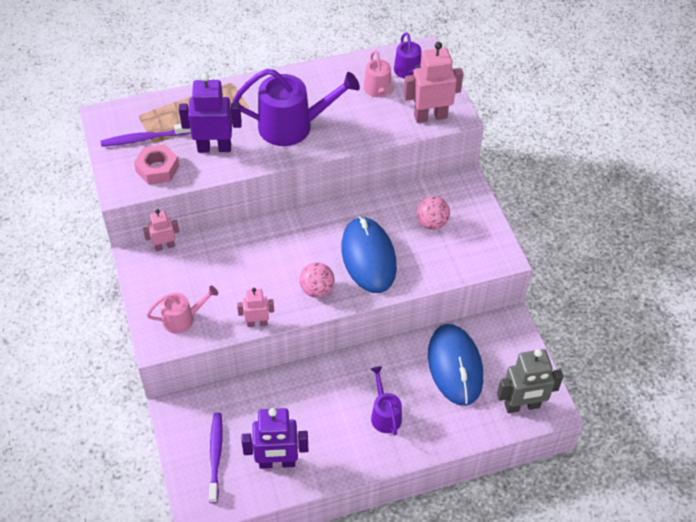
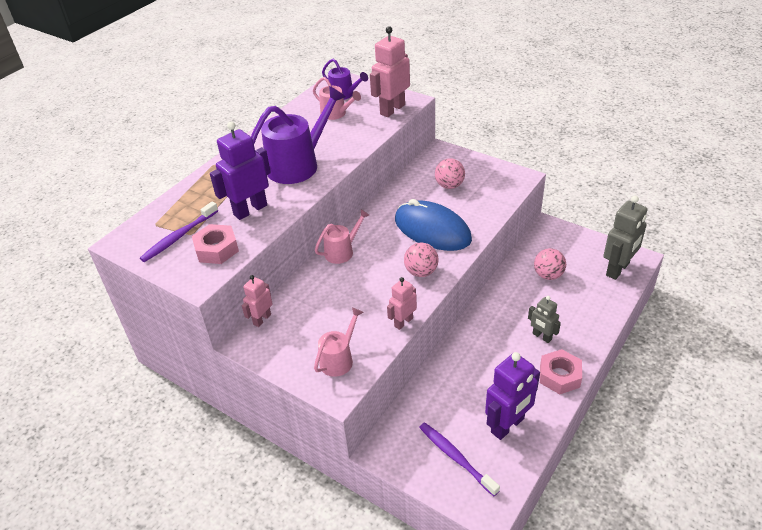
camera: 35 degrees left, 10 degrees down
(278, 227) = (342, 251): none -> pink watering can
(360, 456) = (559, 376): none -> pink nut
(384, 414) = (541, 336): purple watering can -> grey robot
(455, 366) = (548, 275): blue mouse -> pink ball

